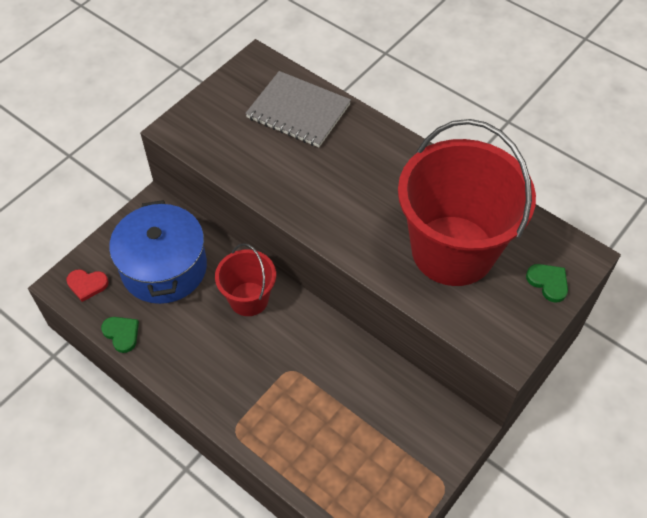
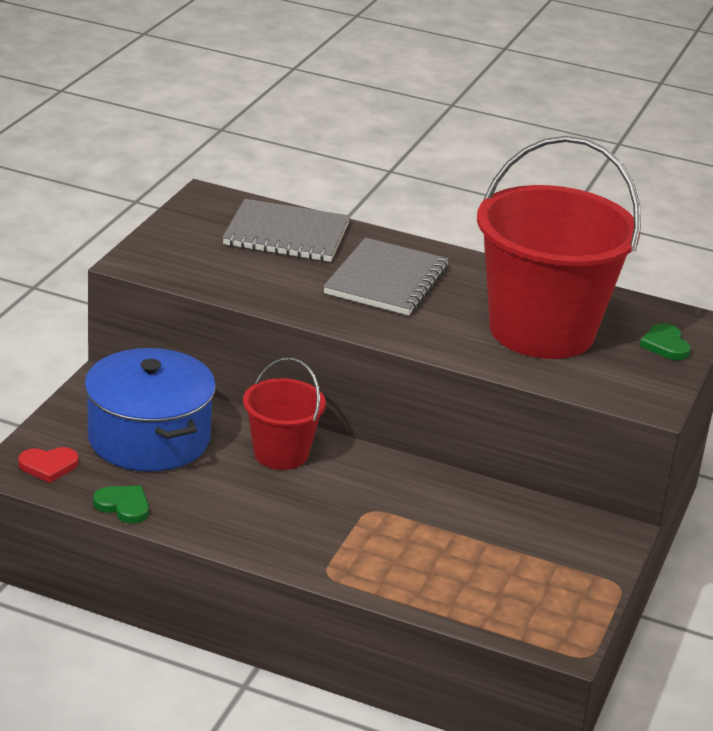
camera: 20 degrees left, 25 degrees down
(353, 174) = (386, 280): none -> grey notebook
(548, 282) = (665, 345): green heart -> green heart turned 135 degrees counterclockwise

